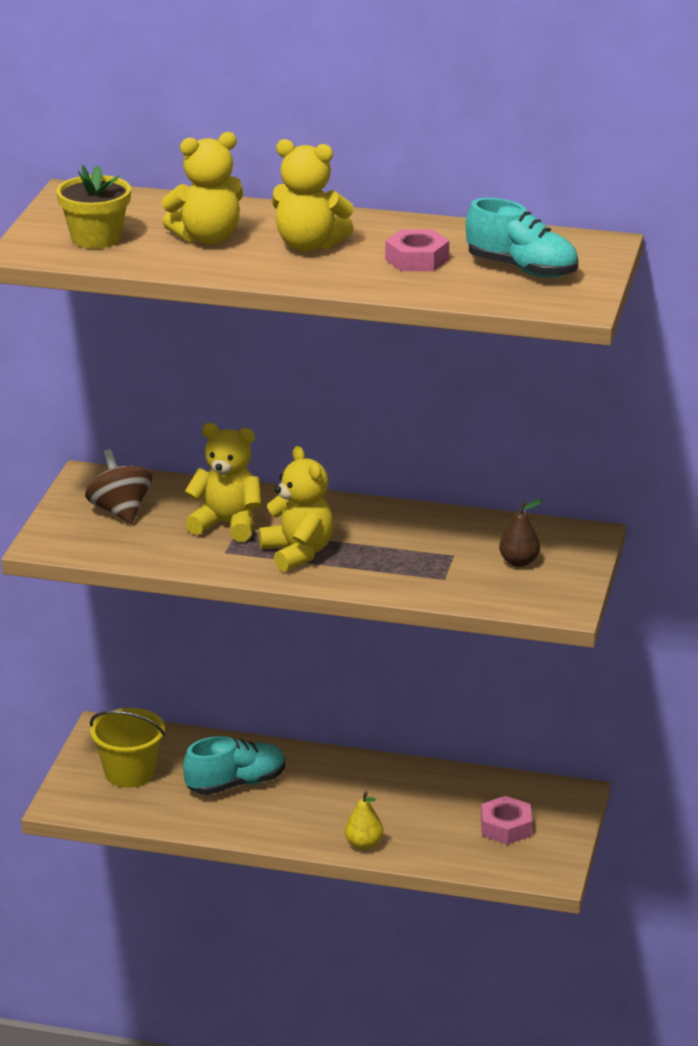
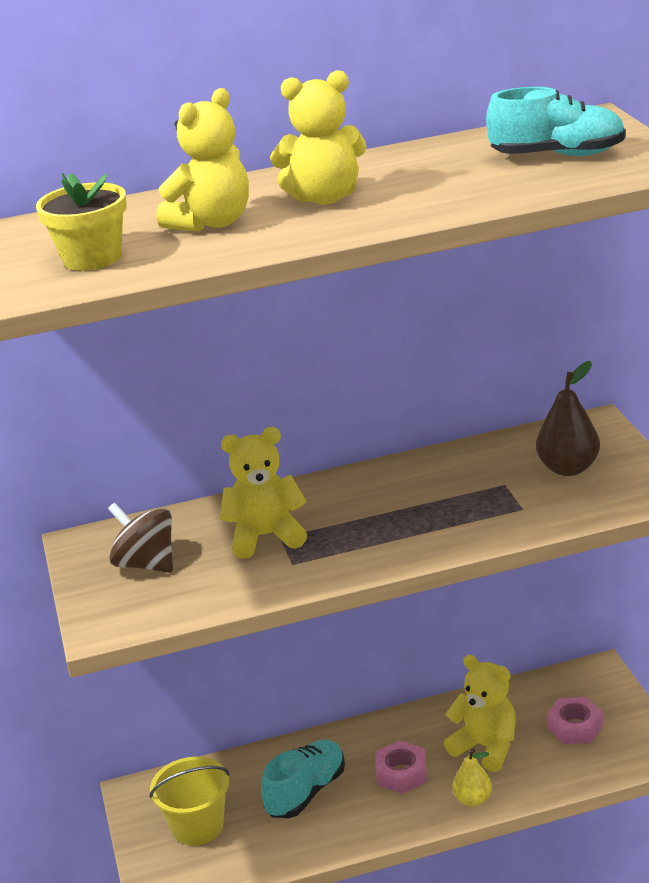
camera: 25 degrees left, 0 degrees up
(298, 553) = (363, 537): yellow teddy bear -> yellow teddy bear (486, 747)
(417, 259) = (448, 177): pink nut -> pink nut (401, 773)
(519, 562) = (568, 468): brown pear -> brown pear, size x1.51

